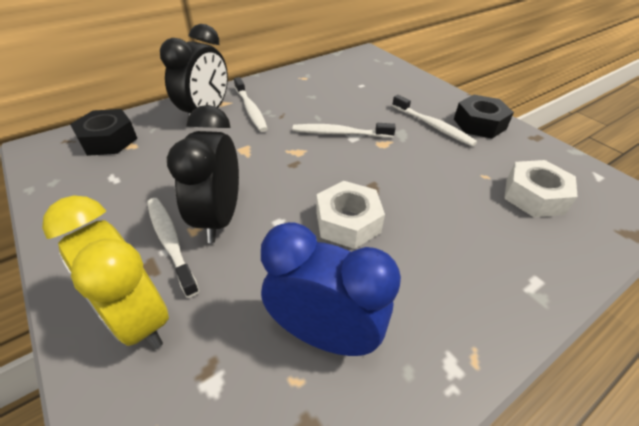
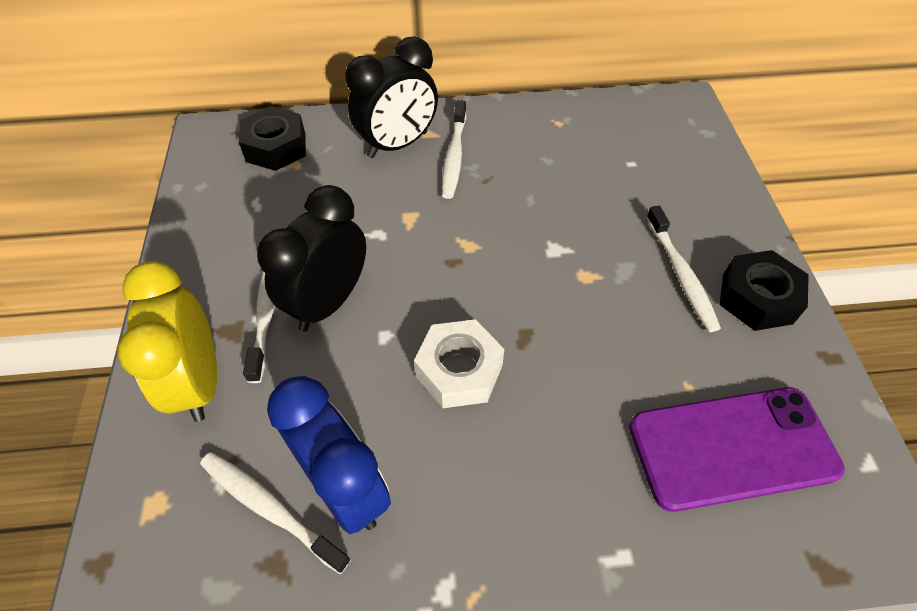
camera: 30 degrees right, 10 degrees up
(340, 133) = (541, 237): white toothbrush -> white toothbrush (270, 508)
(534, 196) = (732, 447): white nut -> purple phone

